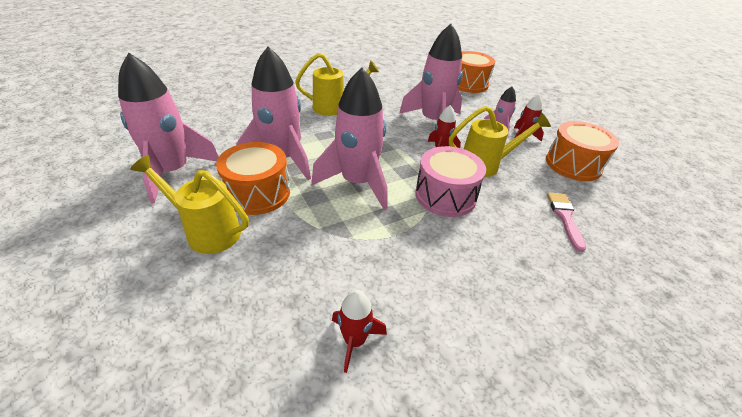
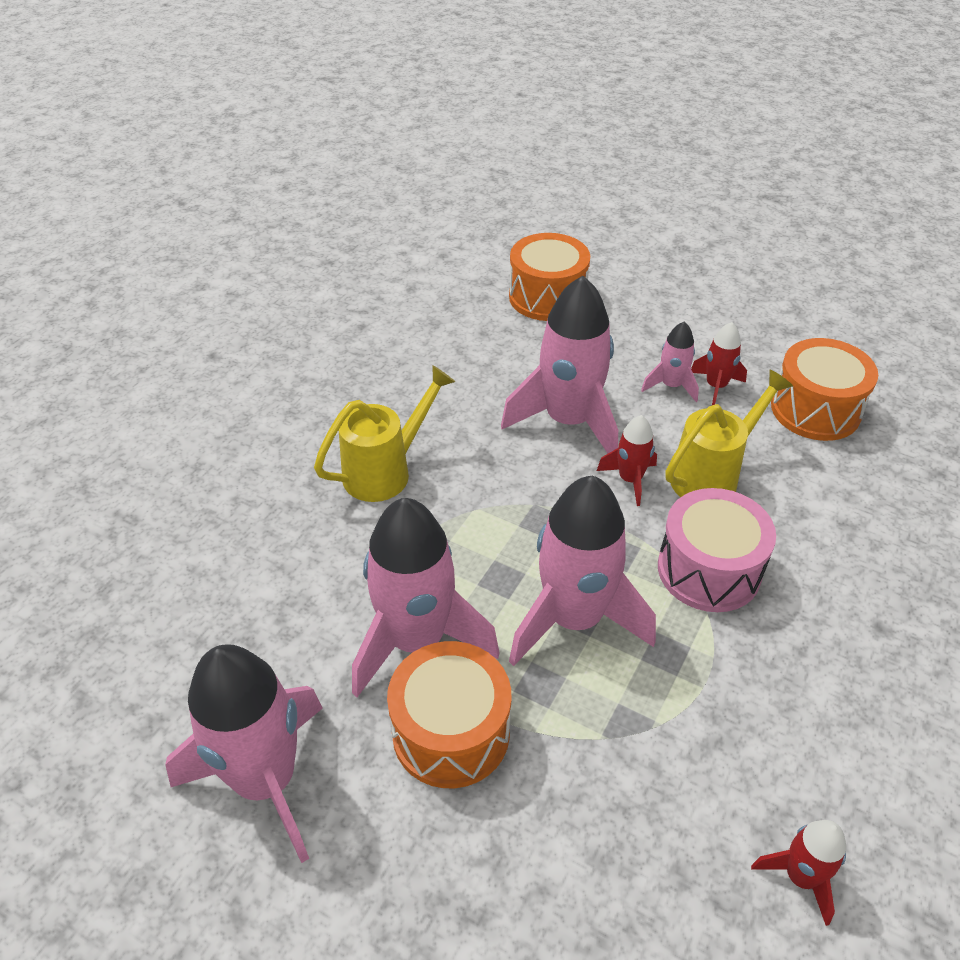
camera: 30 degrees left, 5 degrees up
(207, 231) = (452, 852): yellow watering can -> none
(565, 217) = (872, 519): pink brush -> none

